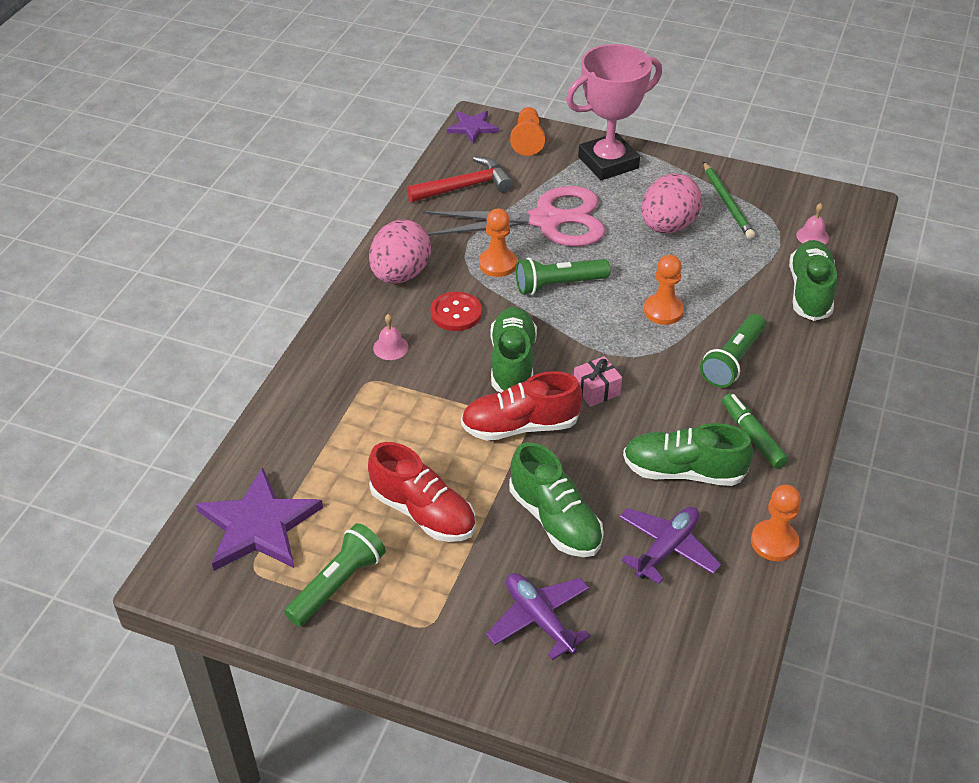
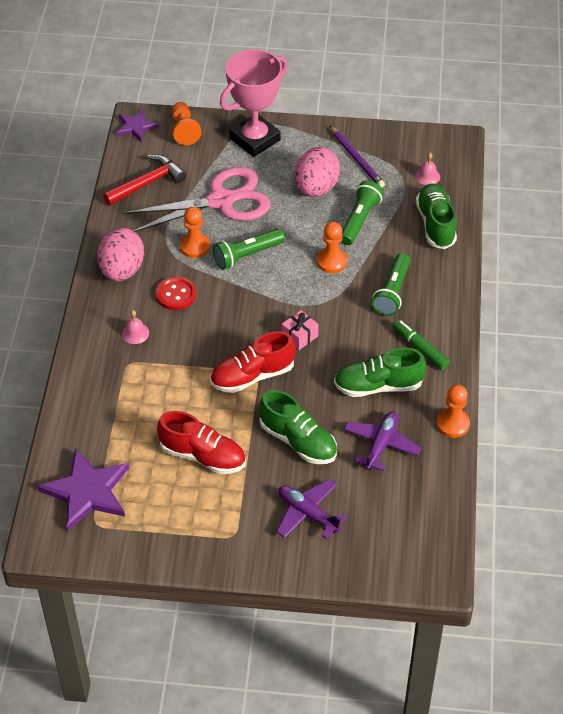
camera: 15 degrees left, 5 degrees up
(337, 584) = (160, 521): green flashlight -> green flashlight (359, 220)
(512, 363) = (231, 327): green shoe -> none
(727, 203) = (357, 159): green pencil -> purple pencil

